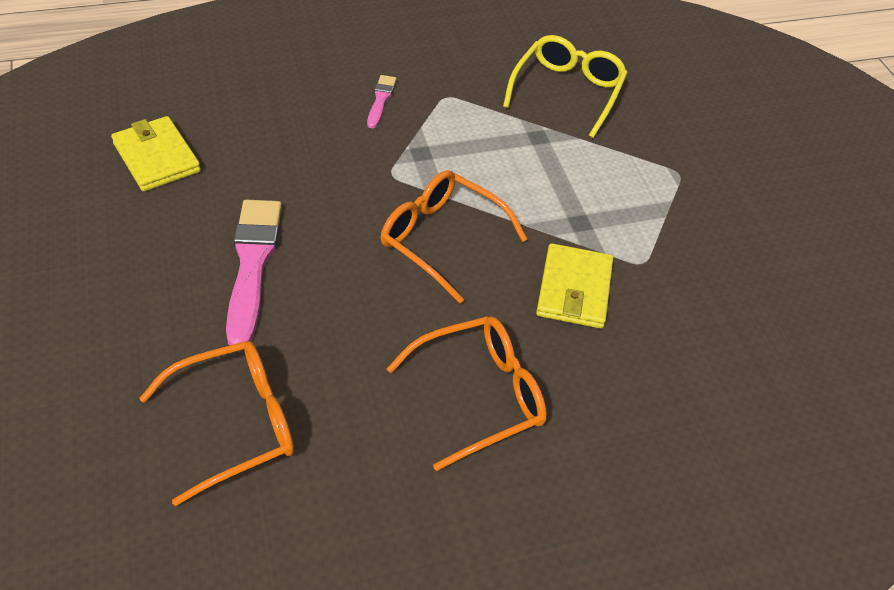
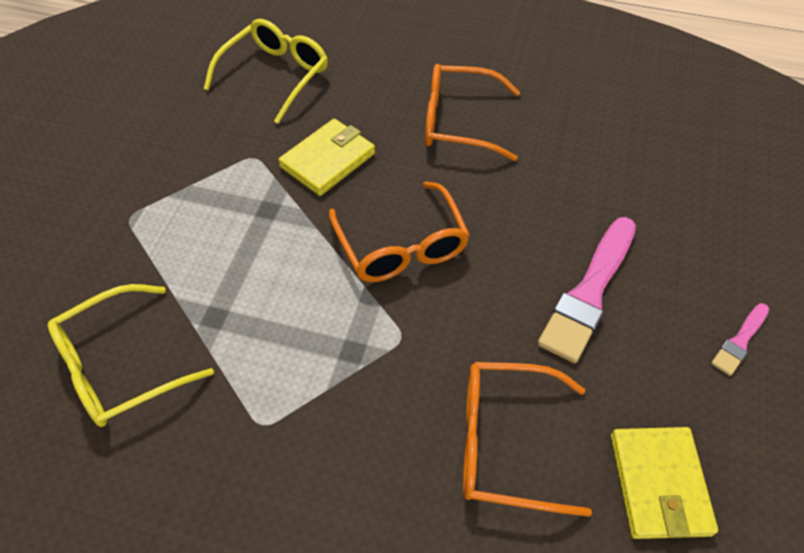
camera: 145 degrees left, 5 degrees up
(236, 424) = (644, 170): orange glasses -> orange glasses (505, 443)
(381, 100) = (343, 458): pink brush -> pink brush (740, 341)
(724, 365) = (275, 75): none -> yellow glasses

